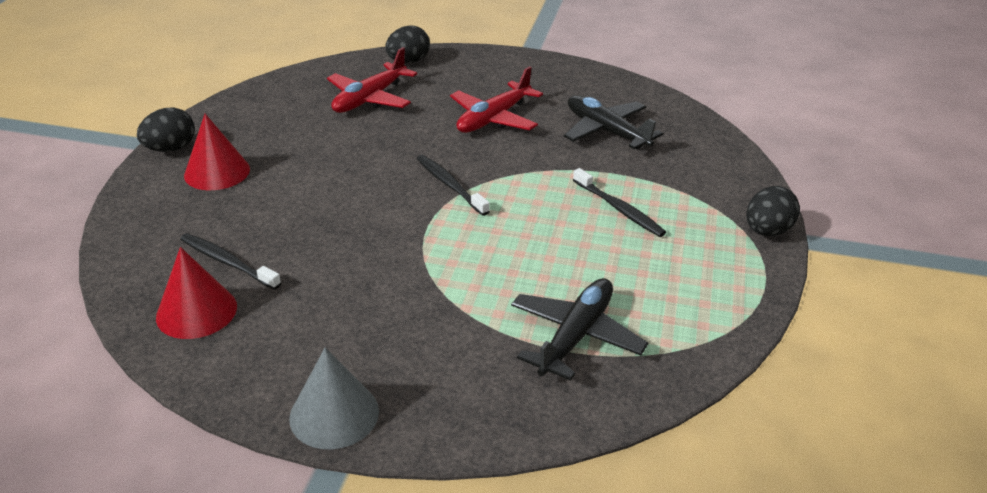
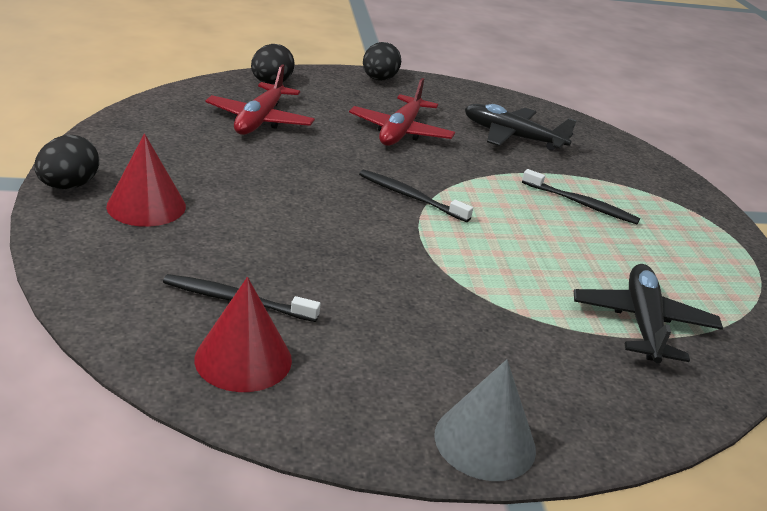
camera: 25 degrees left, 5 degrees down
(767, 231) = (713, 210): black egg -> black egg (379, 79)

